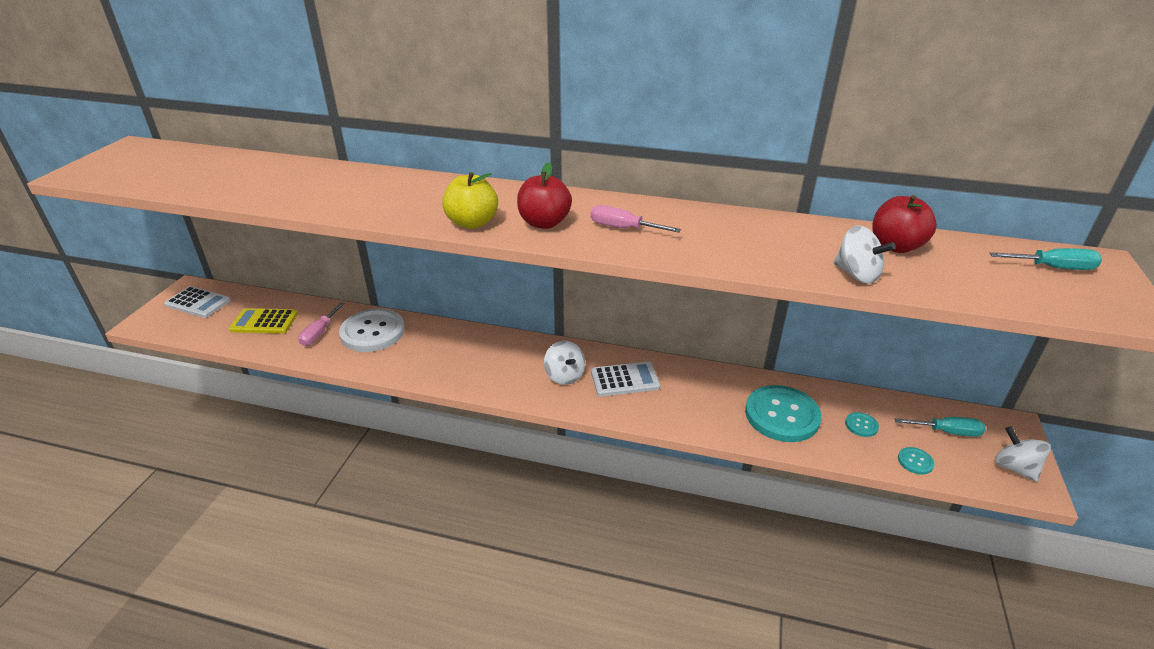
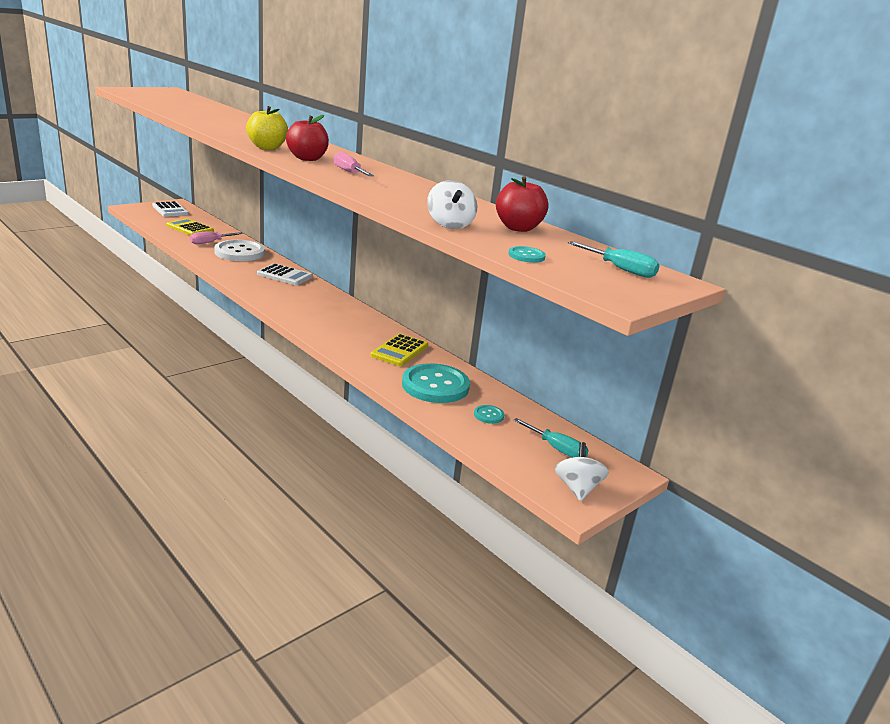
camera: 30 degrees right, 10 degrees down
(564, 375) = (319, 311): white spinning top -> none
(625, 379) = (355, 327): white calculator -> white calculator (285, 275)
(699, 388) = (399, 351): none -> yellow calculator
(915, 461) = (495, 447): turquoise button -> turquoise button (526, 256)

